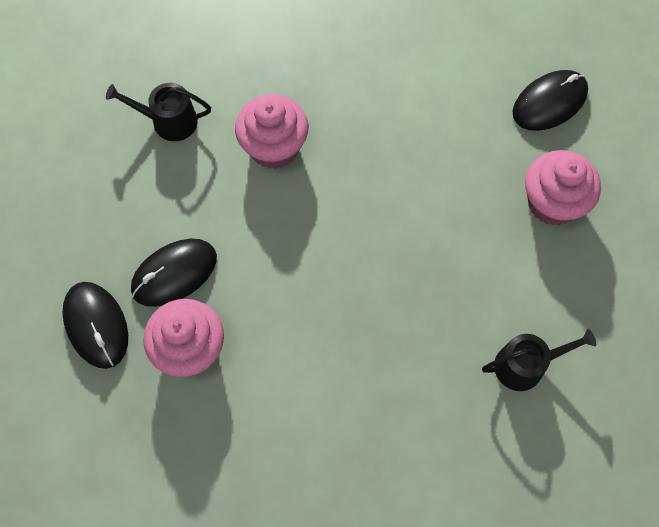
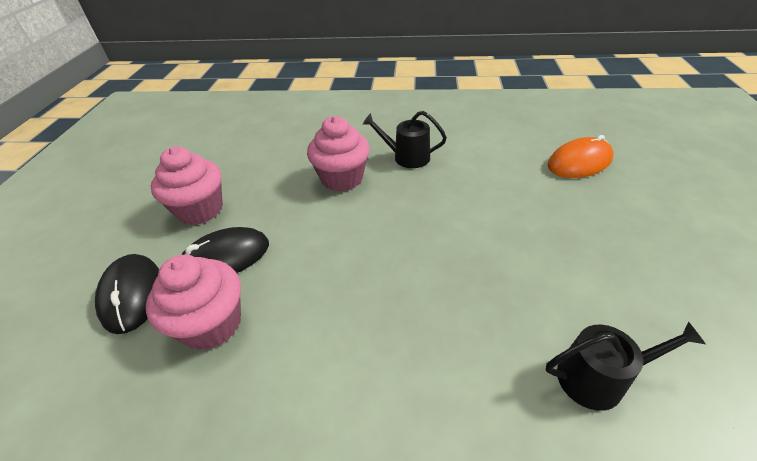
camera: 10 degrees right, 25 degrees down
(168, 121) = (264, 161): black watering can -> black watering can (407, 157)
(549, 102) = (579, 162): black mouse -> orange mouse
(552, 202) = (597, 226): pink cupcake -> pink cupcake (200, 210)

